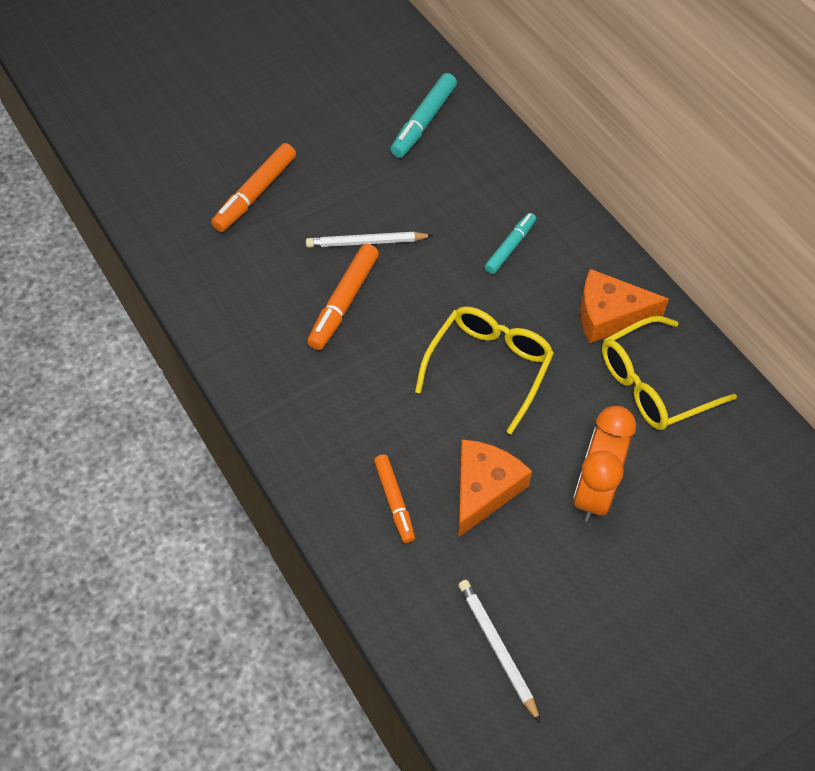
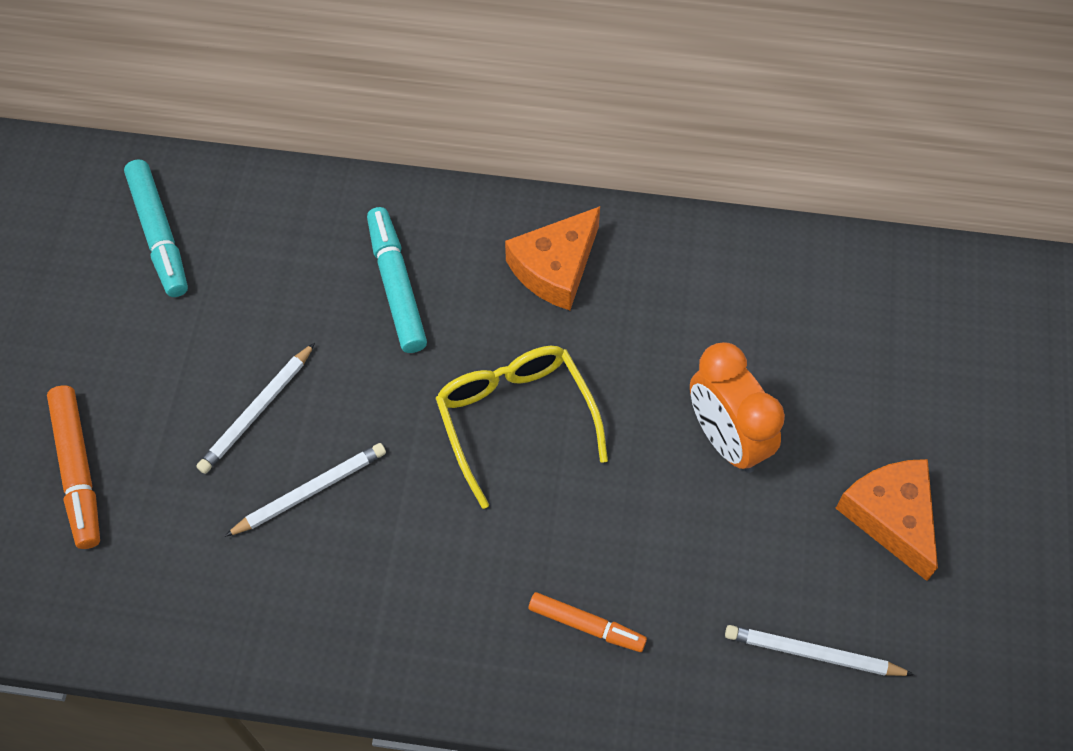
camera: 50 degrees left, 5 degrees up
(344, 302) = (311, 491): orange marker -> white pencil
(484, 489) = (643, 533): orange cheese -> orange cheese (890, 517)
(510, 247) = (396, 286): turquoise marker -> turquoise marker, size x1.51
(653, 384) = (662, 296): yellow glasses -> none

